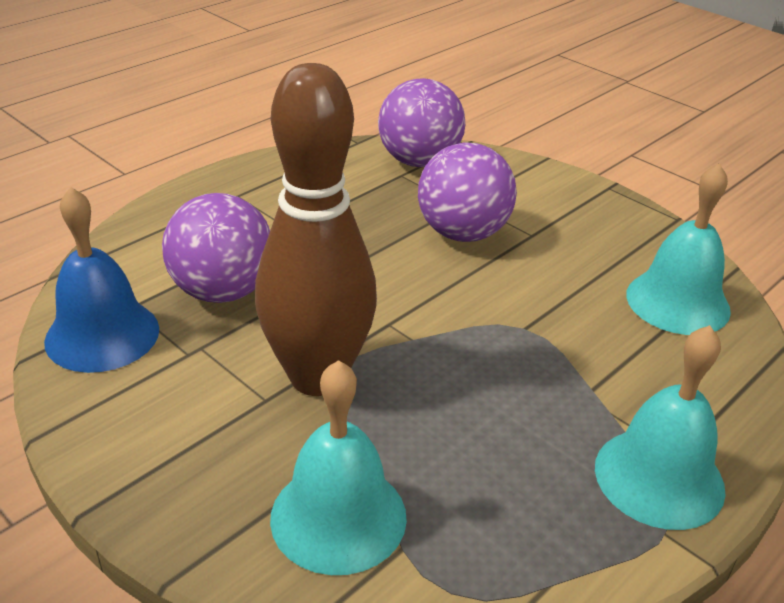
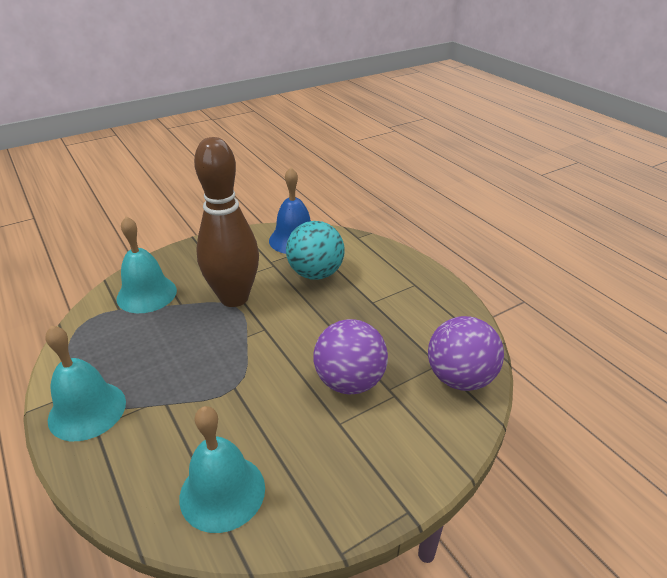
camera: 105 degrees right, 0 degrees up
(222, 291) = (315, 273): purple ball -> turquoise ball

